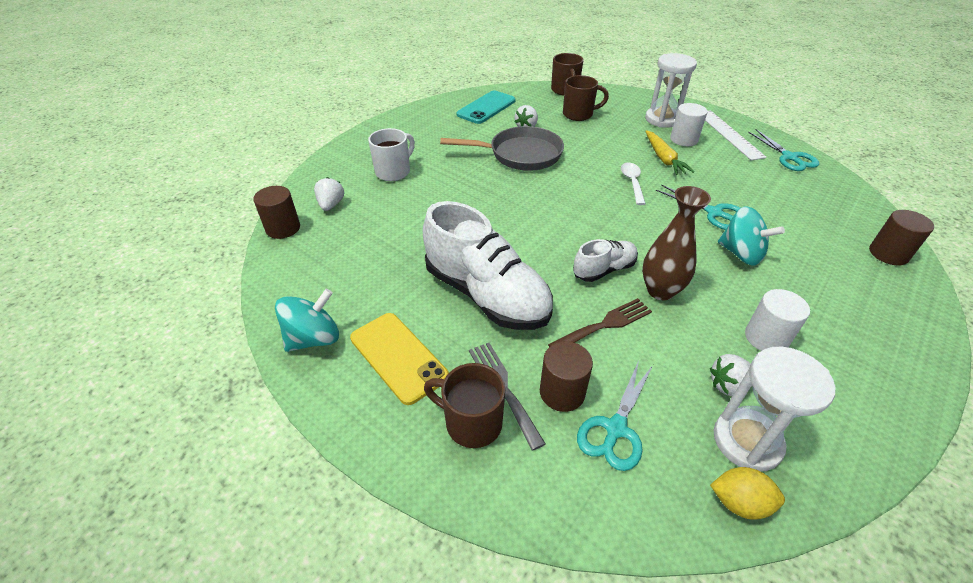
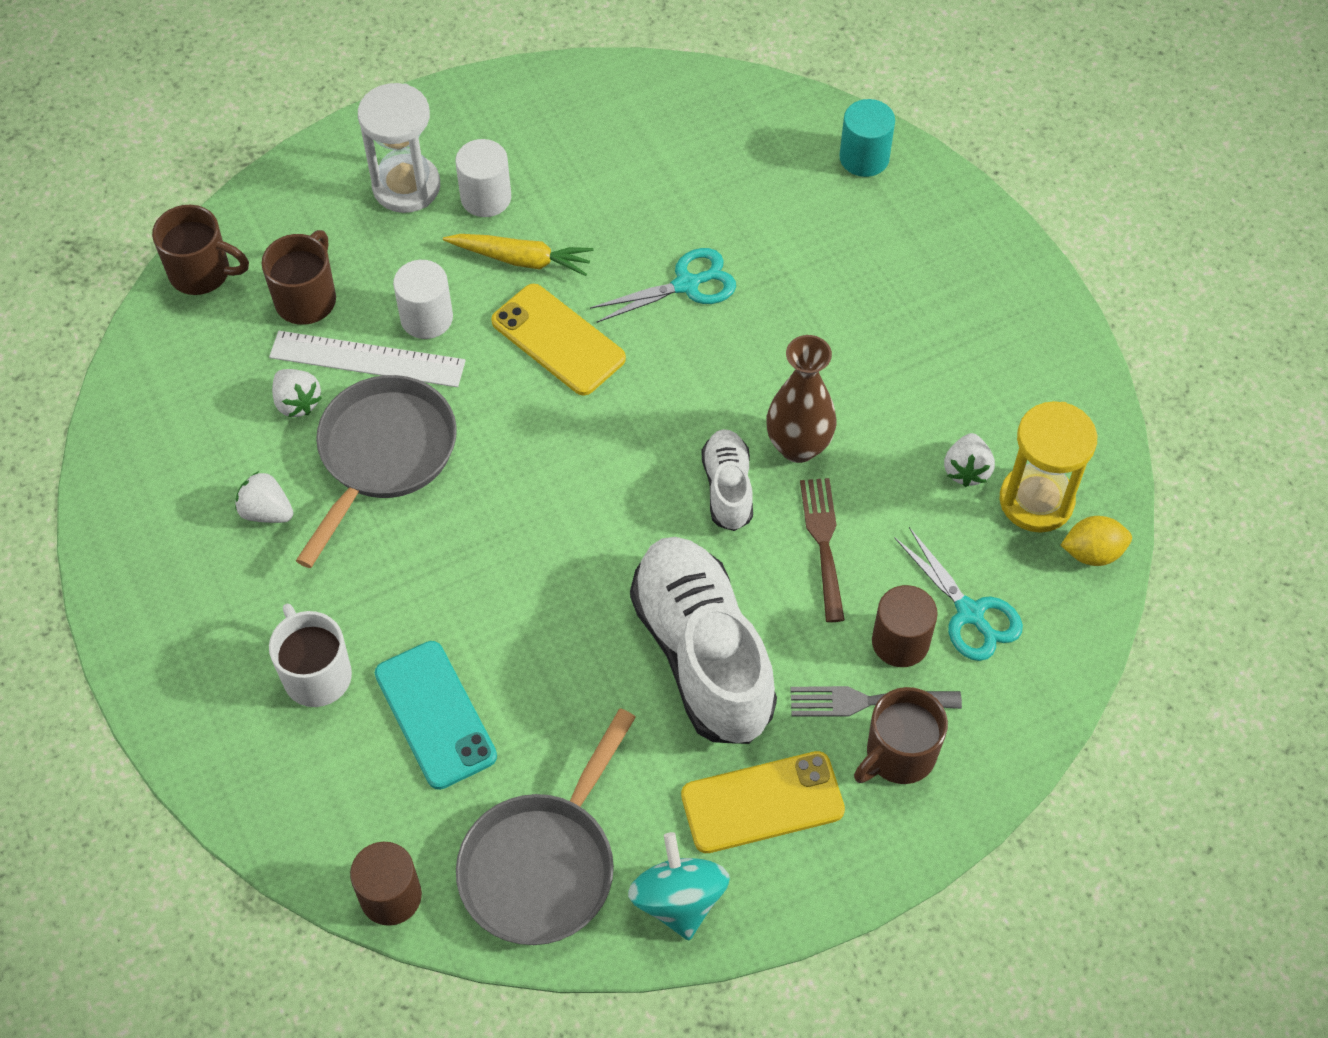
camera: 65 degrees left, 15 degrees up
(319, 274) = (543, 864): none -> grey pan
(331, 205) = (363, 804): white strawberry -> white strawberry (266, 511)
(486, 108) = (180, 435): turquoise phone -> turquoise phone (435, 715)
(486, 295) = (702, 654): white shoe -> white shoe turned 90 degrees counterclockwise
(632, 182) = (558, 340): white spoon -> yellow phone
(729, 134) = (509, 127): white ruler -> white ruler (367, 359)
(739, 502) = (1092, 552): yellow lemon -> yellow lemon turned 45 degrees clockwise
(741, 253) = (781, 312): turquoise spinning top -> none
(747, 441) = (1036, 501): white hourglass -> yellow hourglass
(766, 338) = (923, 387): white cylinder -> white cylinder (426, 318)
(789, 157) = (617, 98): turquoise scissors -> none
(888, 254) = (864, 157): brown cylinder -> turquoise cylinder

